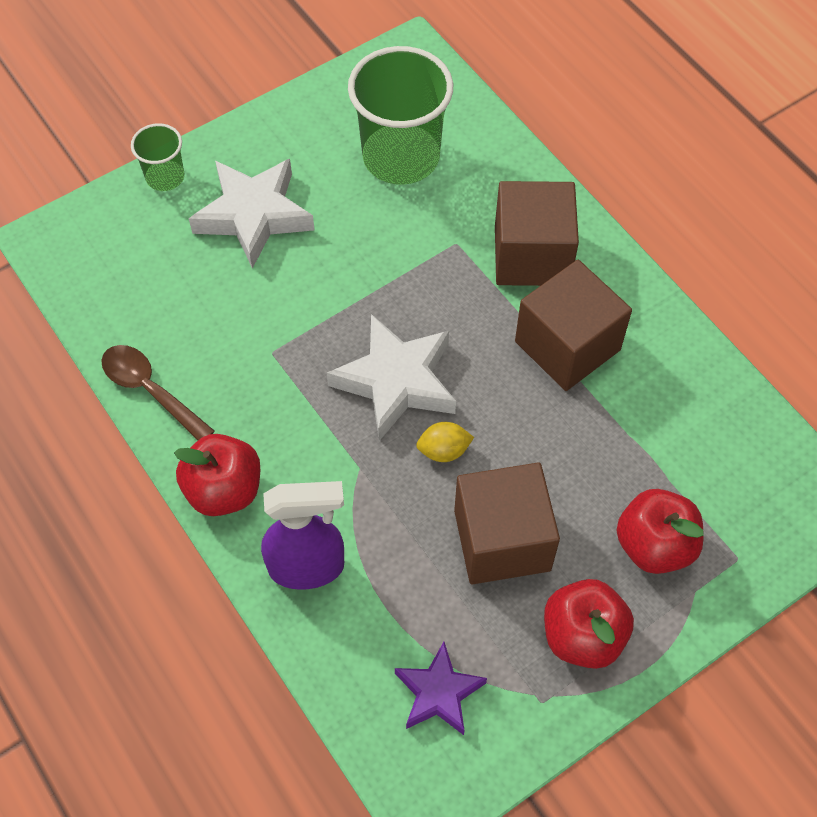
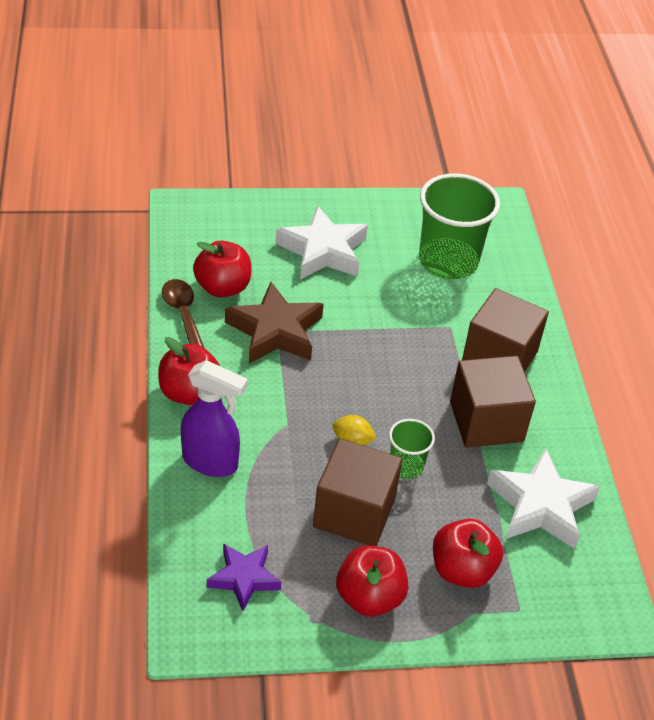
camera: 25 degrees right, 15 degrees down
(165, 177) = (281, 205): green cup -> green cup (406, 466)
(170, 326) = (223, 287): none -> red apple
(268, 353) = (275, 331): none -> brown star
(396, 382) = (349, 386): white star -> white star (540, 506)

